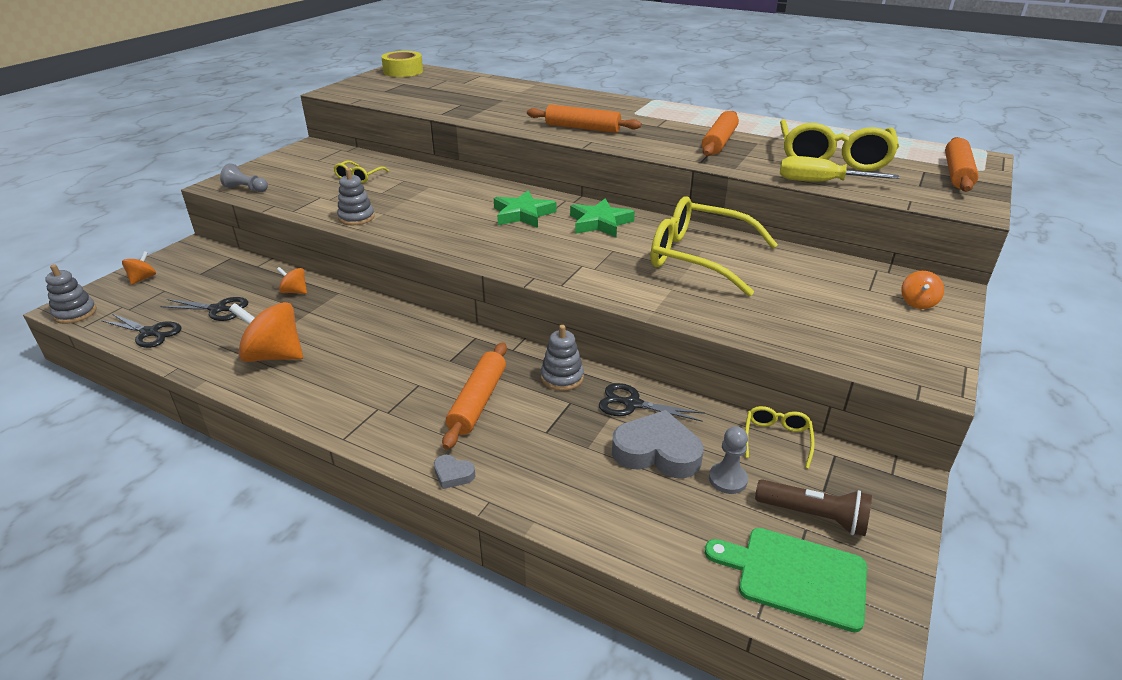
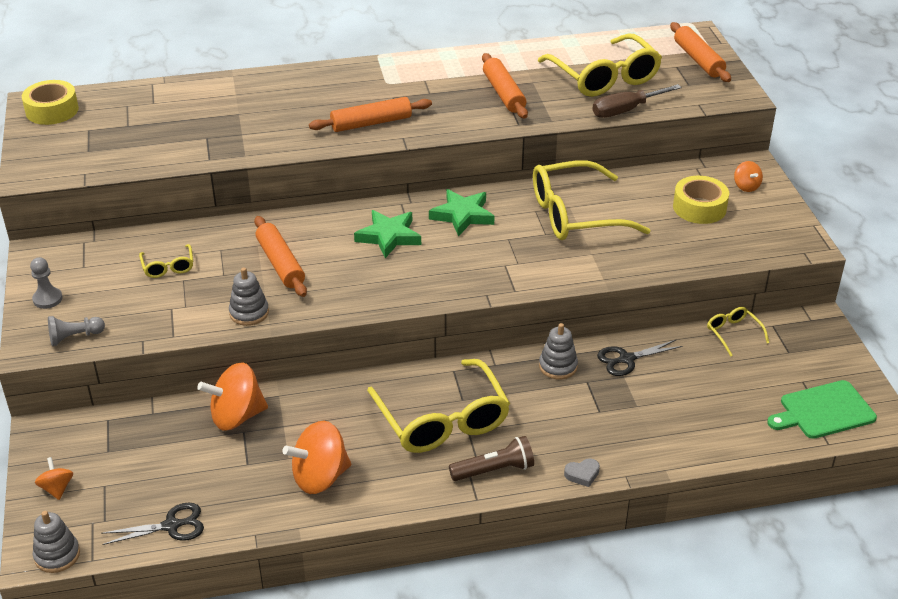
camera: 40 degrees left, 5 degrees up
(218, 309) = (194, 471): black scissors -> none
(295, 292) = (237, 416): orange spinning top -> orange spinning top, size x1.96
(413, 366) = (442, 420): none -> yellow glasses
(478, 401) = (527, 418): orange rolling pin -> orange rolling pin (280, 263)
(657, 452) = (679, 383): grey heart -> none
(727, 479) = (735, 376): grey pawn -> grey pawn (47, 299)
(814, 516) = (799, 371): brown flashlight -> brown flashlight (494, 470)
(820, 182) = (626, 110): yellow screwdriver -> brown screwdriver
(837, 299) = (699, 207): none -> yellow tape

